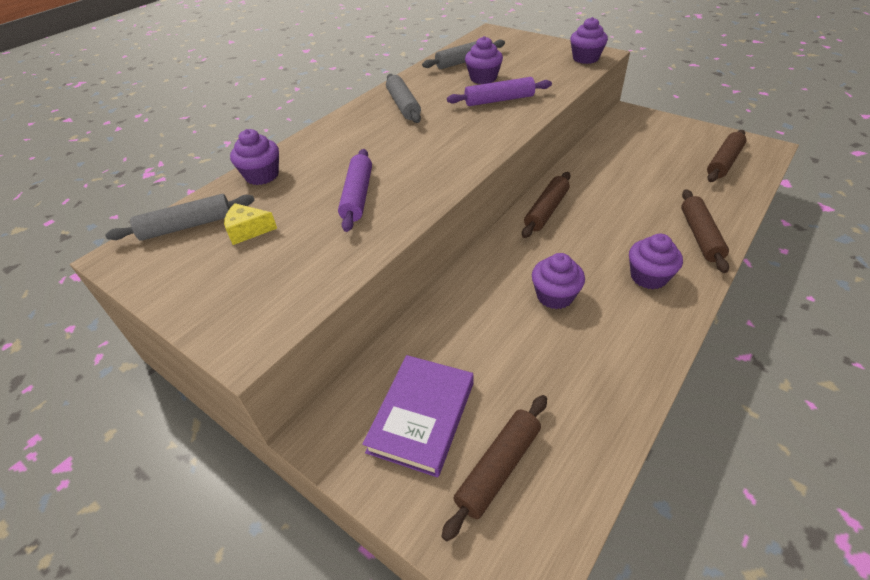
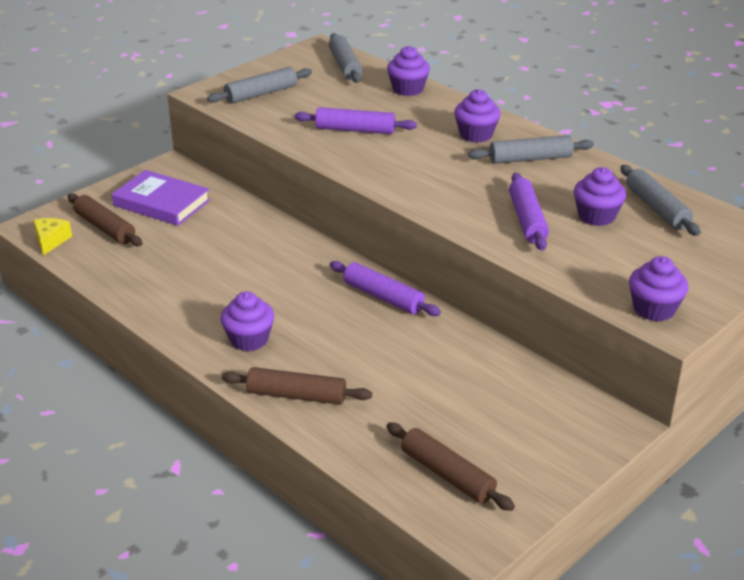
camera: 95 degrees right, 10 degrees down
(248, 230) = (327, 87): yellow cheese -> yellow cheese (51, 241)
(257, 284) = (261, 94): none -> grey rolling pin
(546, 210) = (383, 297): brown rolling pin -> purple rolling pin
(554, 296) = (249, 278): purple cupcake -> purple cupcake (476, 134)

